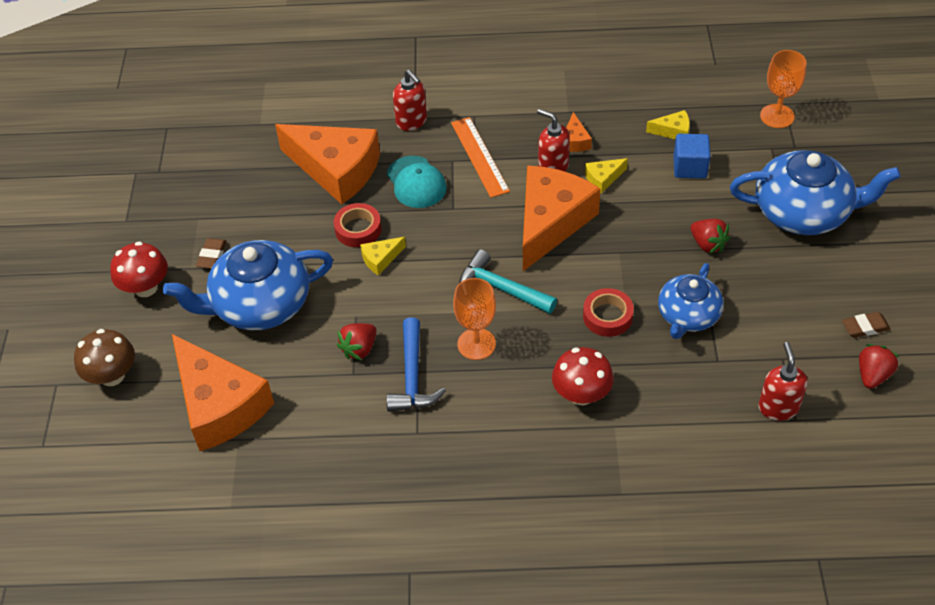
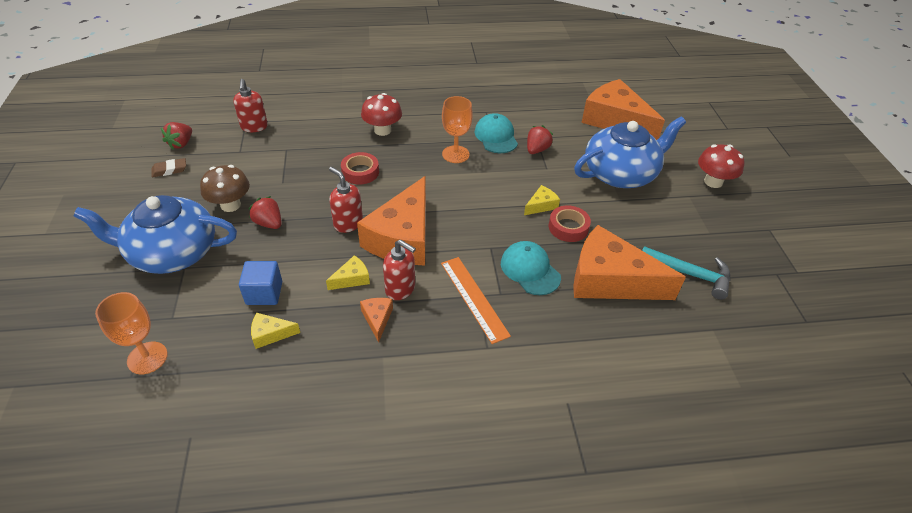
camera: 170 degrees right, 5 degrees down
(112, 376) = (695, 133): brown mushroom -> brown mushroom (230, 205)
(212, 256) = (678, 204): brown eraser -> none
(411, 121) = (553, 337): red soap dispenser -> red soap dispenser (348, 223)
(412, 376) = (496, 136): blue hammer -> turquoise cap
(501, 288) = (441, 188): turquoise hammer -> turquoise hammer (690, 274)
(688, 316) = (300, 174): blue teapot -> none

